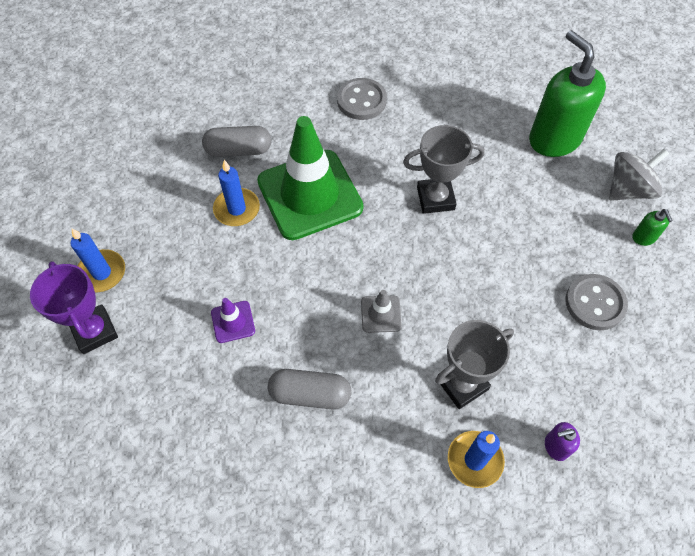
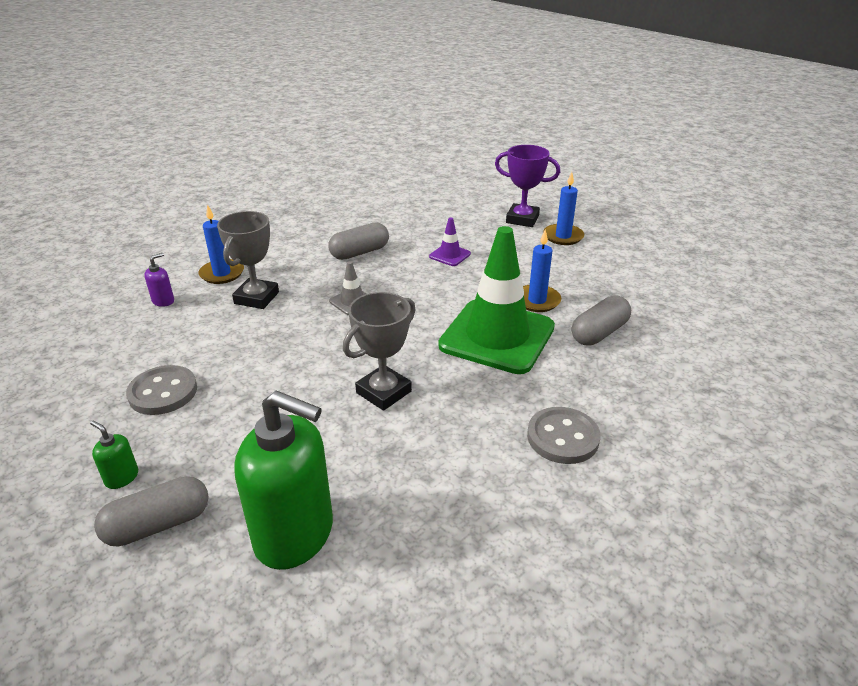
camera: 140 degrees right, 25 degrees down
(628, 189) = (158, 524): grey spinning top -> grey capsule

